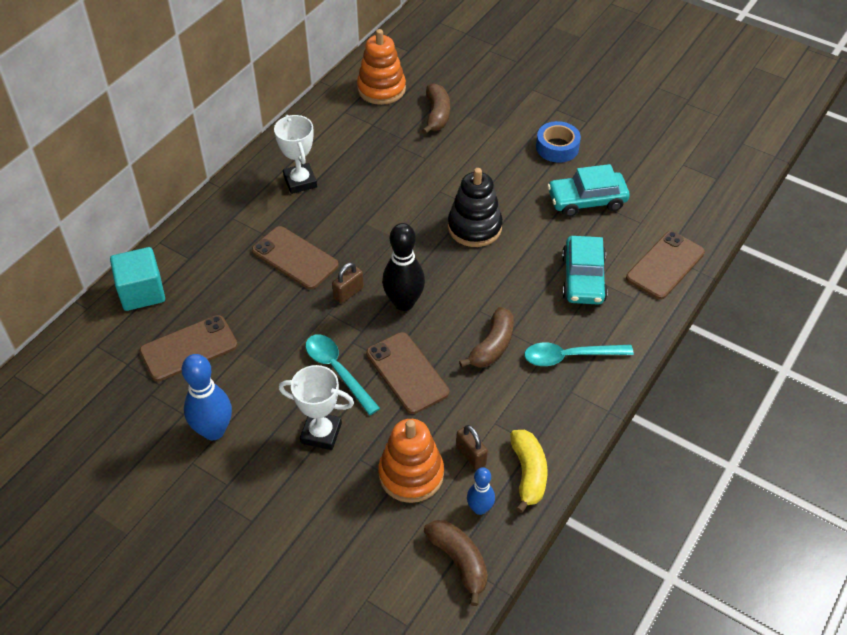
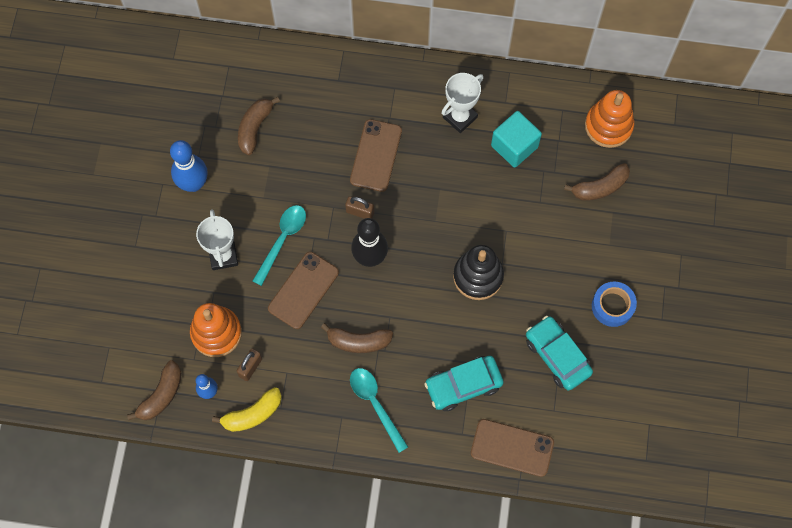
camera: 65 degrees right, 20 degrees up
(142, 292) = (290, 67): turquoise cube -> turquoise cube (514, 146)
(189, 348) = (255, 128): brown phone -> brown banana

